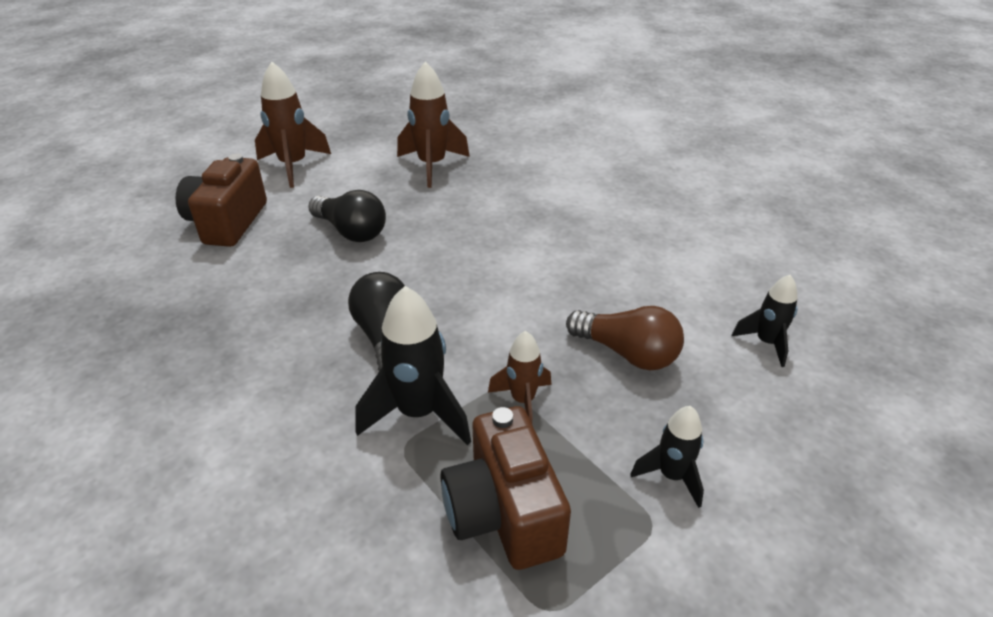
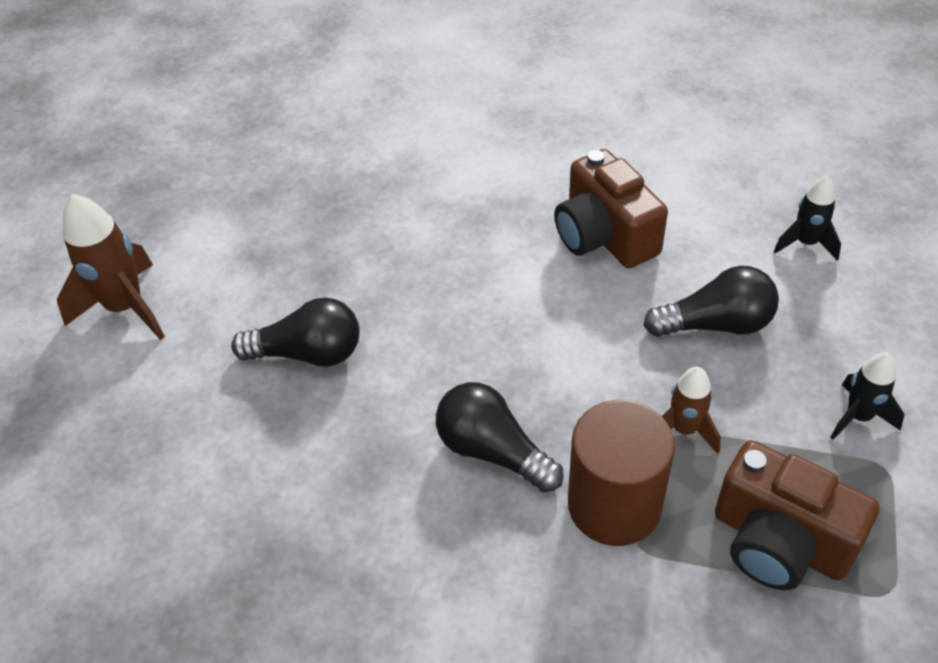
camera: 35 degrees left, 10 degrees up
(227, 222) = (143, 431): brown camera -> brown camera (604, 236)
(418, 413) = (614, 505): black rocket -> brown cylinder
(432, 166) = (297, 216): brown rocket -> none
(627, 353) = (716, 324): brown light bulb -> black light bulb

